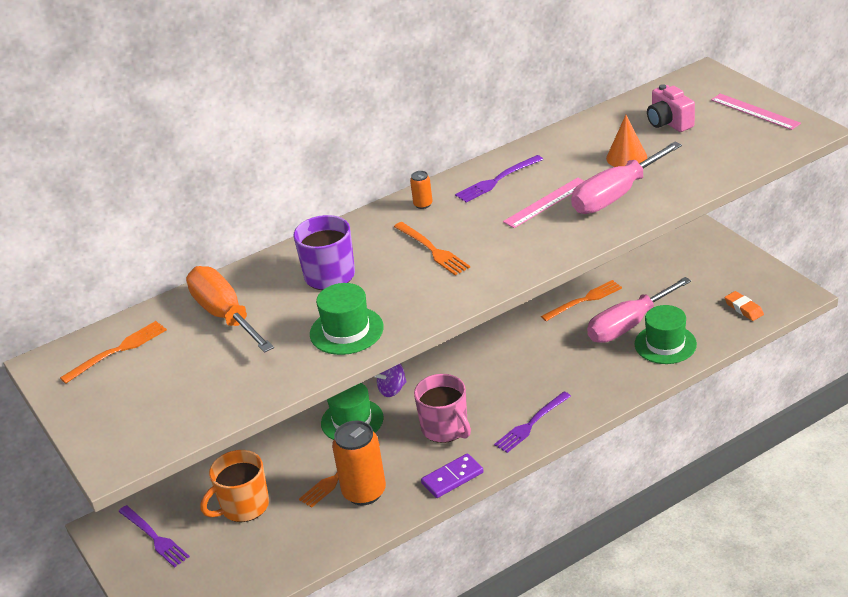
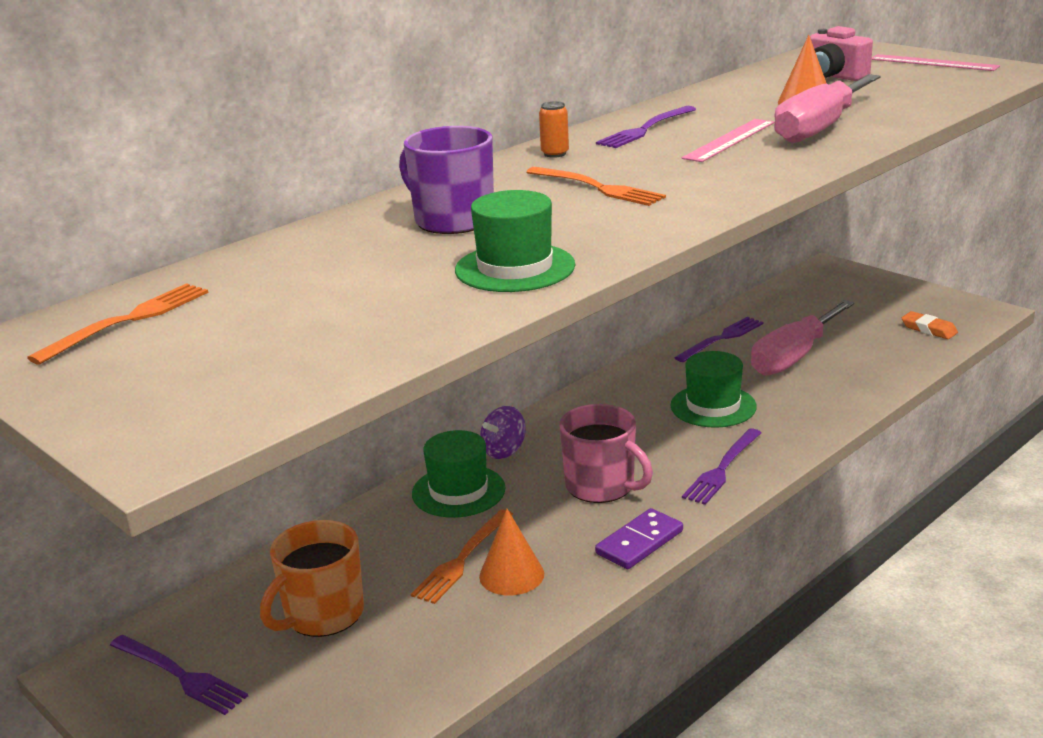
camera: 15 degrees left, 10 degrees down
(225, 315) = (303, 270): orange screwdriver -> none
(364, 492) = (511, 575): orange can -> orange cone
(584, 300) = (722, 338): orange fork -> purple fork
(665, 344) = (853, 371): green hat -> green hat (713, 406)

